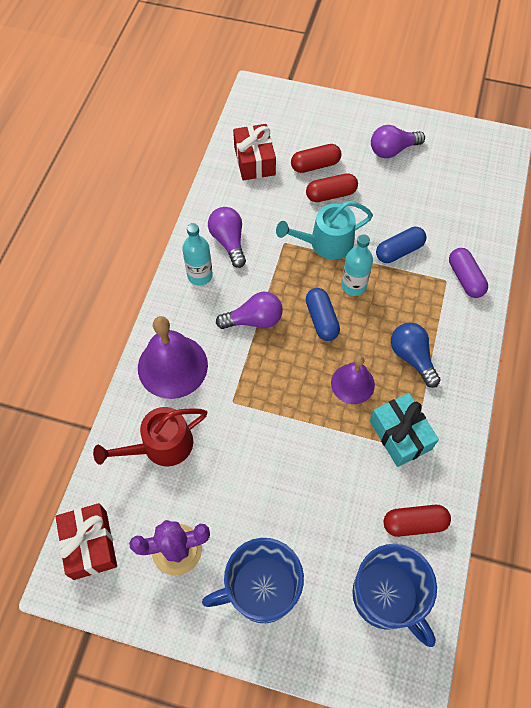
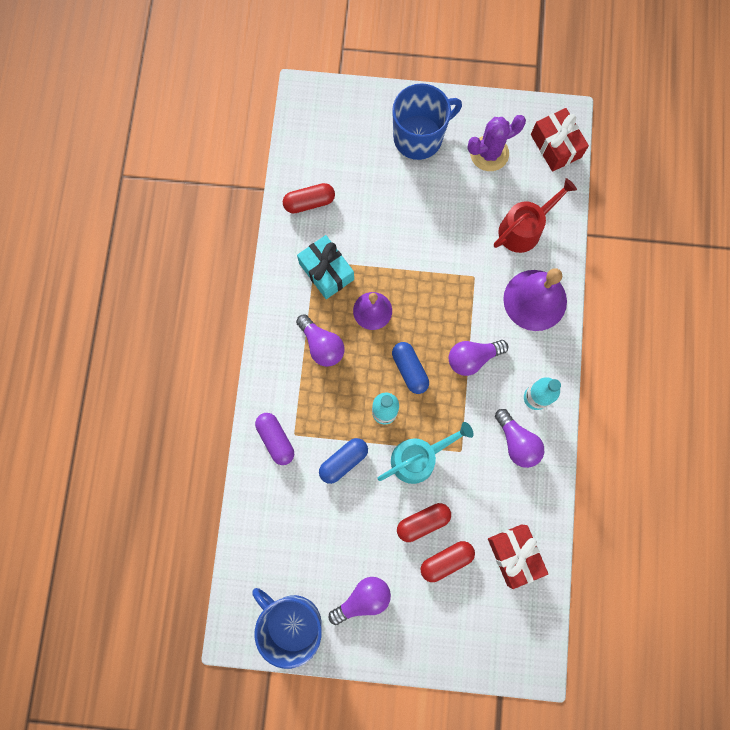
camera: 170 degrees right, 15 degrees up
(386, 596) = (326, 147): blue mug -> blue mug (292, 622)
(412, 357) = (322, 345): blue light bulb -> purple light bulb

